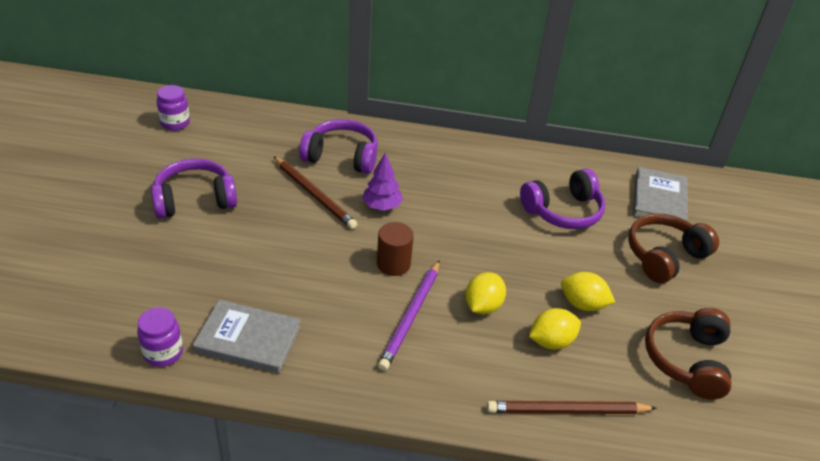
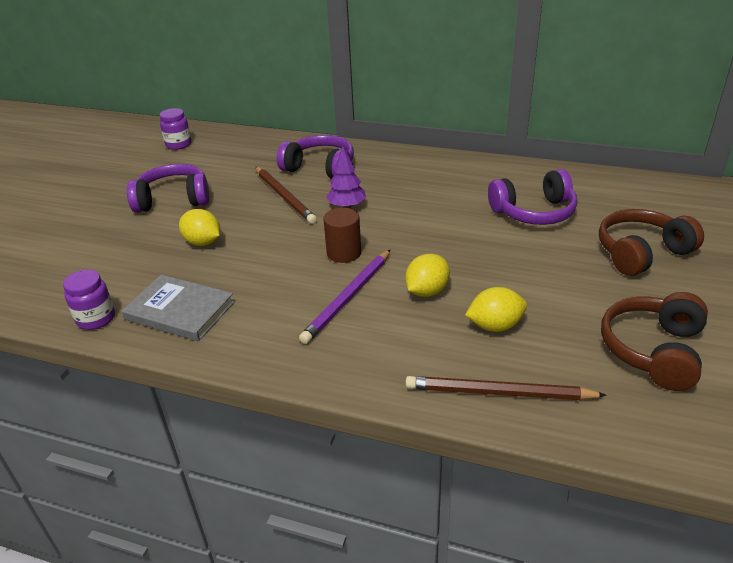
camera: 15 degrees right, 5 degrees down
(583, 304) = (538, 293): yellow lemon -> yellow lemon (203, 242)
(659, 199) = (643, 203): grey book -> none

